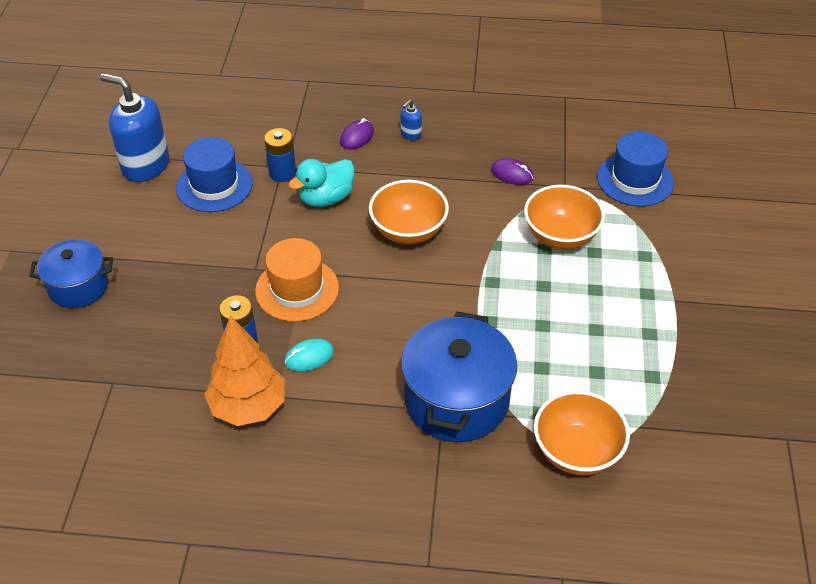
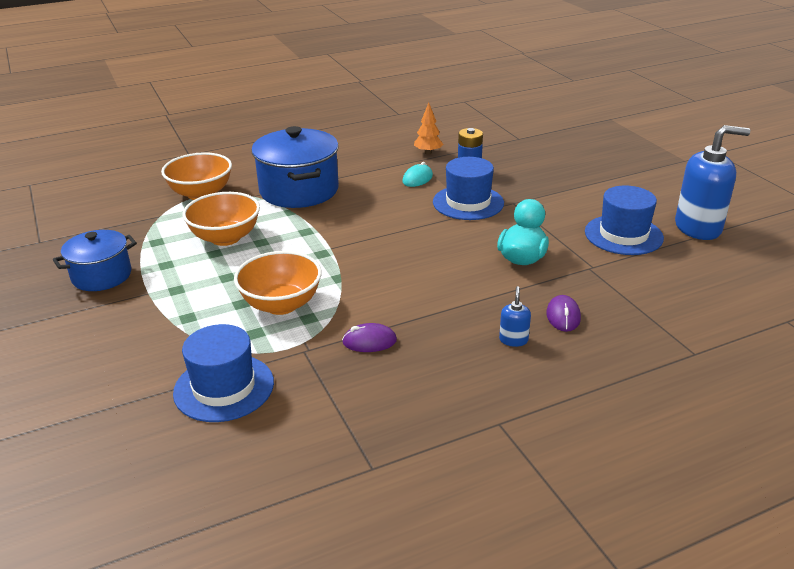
camera: 150 degrees right, 15 degrees down
(78, 287) = (610, 160): blue pot -> blue pot (102, 276)
(248, 407) = (428, 152): orange tree -> orange tree, size x0.54
(282, 173) = (585, 262): blue battery -> none
(297, 289) = (468, 202): orange hat -> blue hat
(408, 231) = (424, 261): orange bowl -> orange bowl (225, 238)

